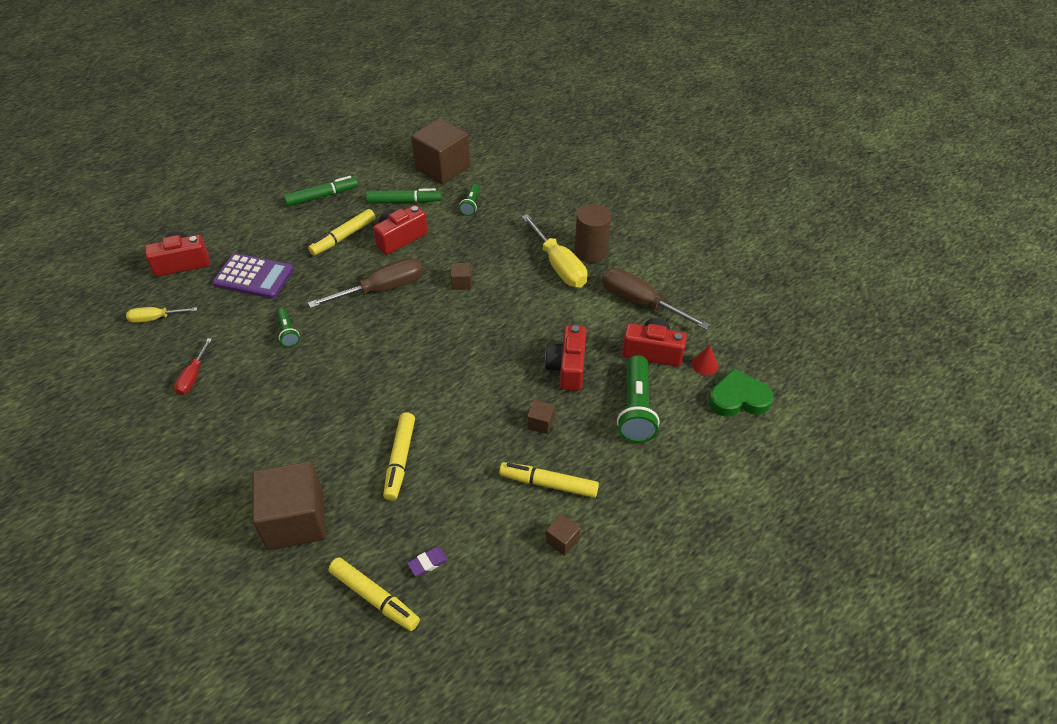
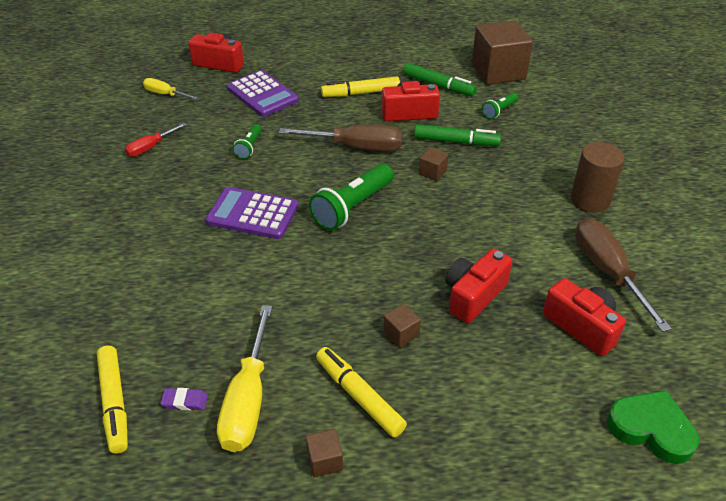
camera: 35 degrees right, 5 degrees down
(296, 520) = (117, 298): brown cube -> none
(322, 196) = (371, 56): green marker -> green marker (456, 141)
(346, 390) = (252, 214): none -> purple calculator
(400, 460) = (244, 296): yellow marker -> none
(558, 265) = (544, 197): yellow screwdriver -> yellow screwdriver (248, 399)
(636, 409) = (515, 374): green flashlight -> green flashlight (352, 207)
(704, 365) = (636, 370): red cone -> none

